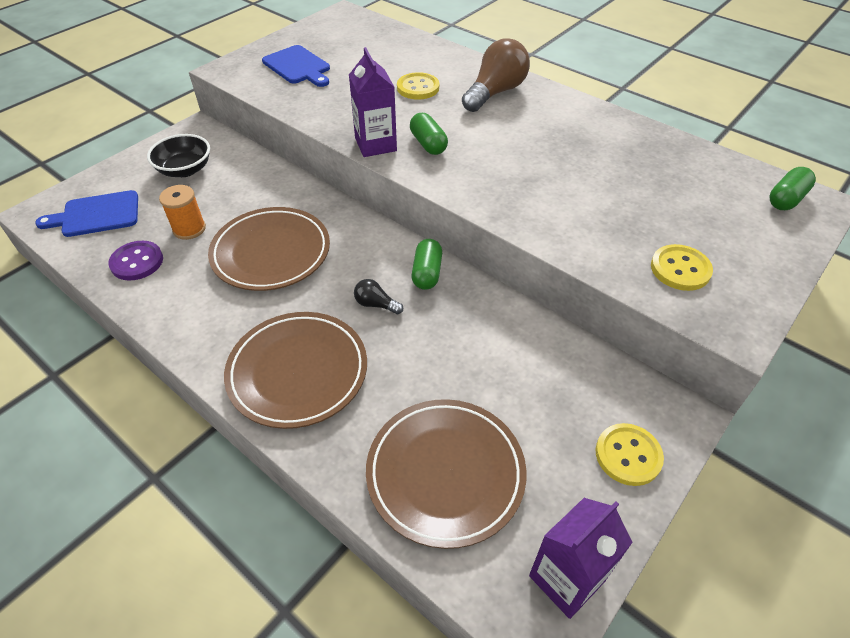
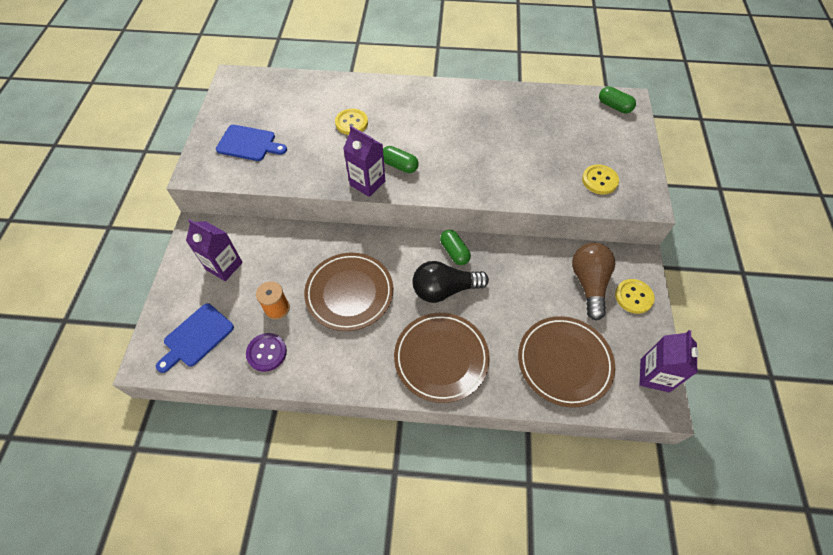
camera: 35 degrees left, 10 degrees up
(185, 170) = (224, 266): black bowl -> purple carton
(376, 304) = (444, 289): black light bulb -> black light bulb, size x2.13
(495, 92) = (404, 103): brown light bulb -> brown light bulb (589, 283)
(786, 199) = (614, 106): green capsule -> green capsule turned 60 degrees counterclockwise

